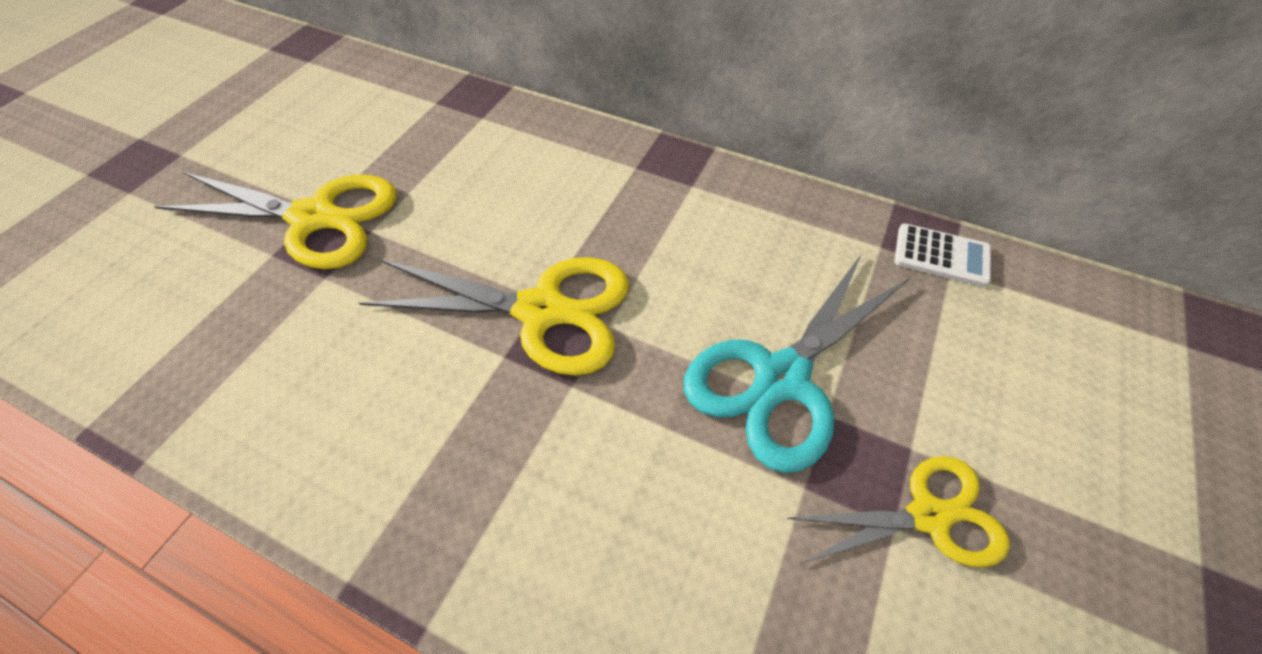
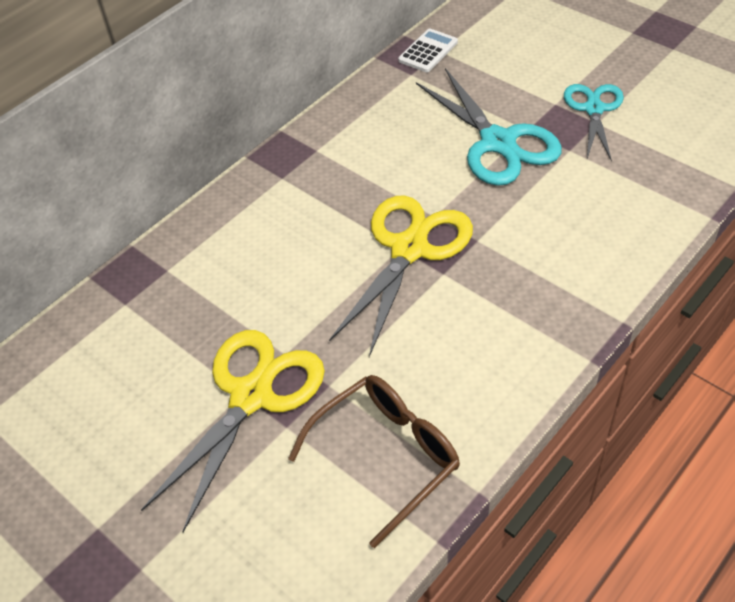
camera: 70 degrees left, 5 degrees down
(216, 353) = (387, 456): none -> brown glasses
(928, 515) = (593, 109): yellow scissors -> turquoise scissors

